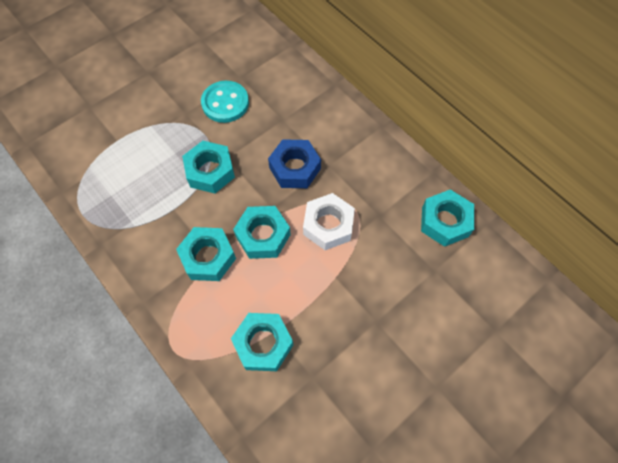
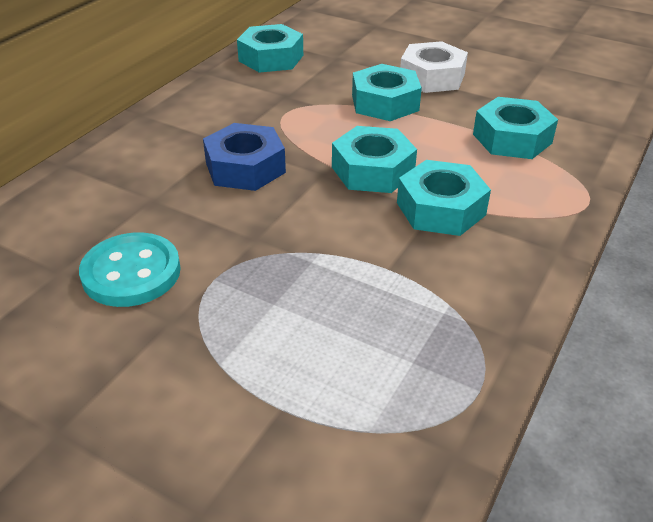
camera: 110 degrees left, 25 degrees down
(210, 171) = (292, 248): turquoise nut -> turquoise nut (385, 103)
(328, 225) = (323, 125): white nut -> white nut (432, 77)

